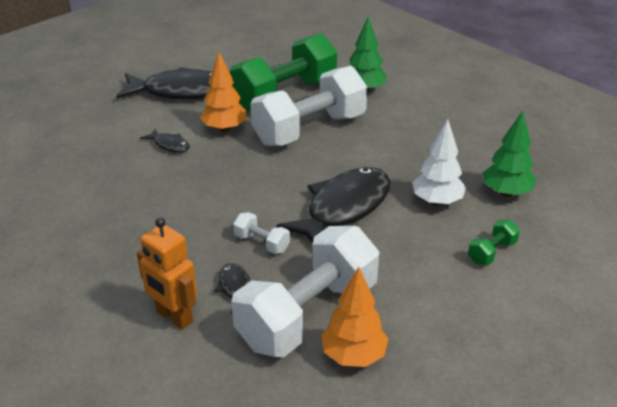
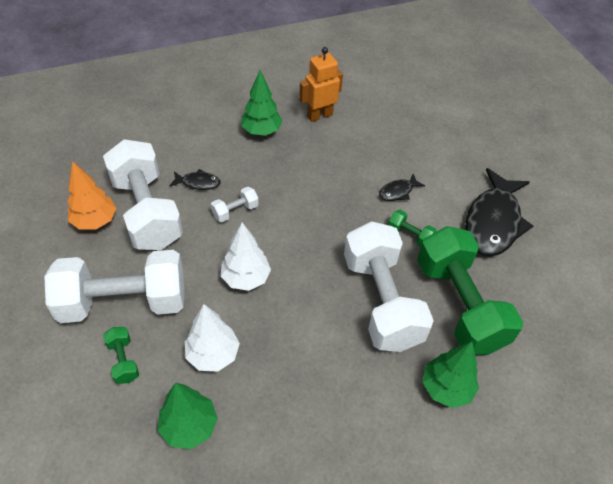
camera: 110 degrees right, 15 degrees up
(112, 265) = (261, 131): none -> green tree
(174, 317) = (193, 148): orange robot -> orange robot (319, 115)
(224, 129) = (410, 235): orange tree -> green dumbbell
(343, 208) = (246, 278): black fish -> white tree
(436, 279) = (124, 302): none -> white dumbbell

